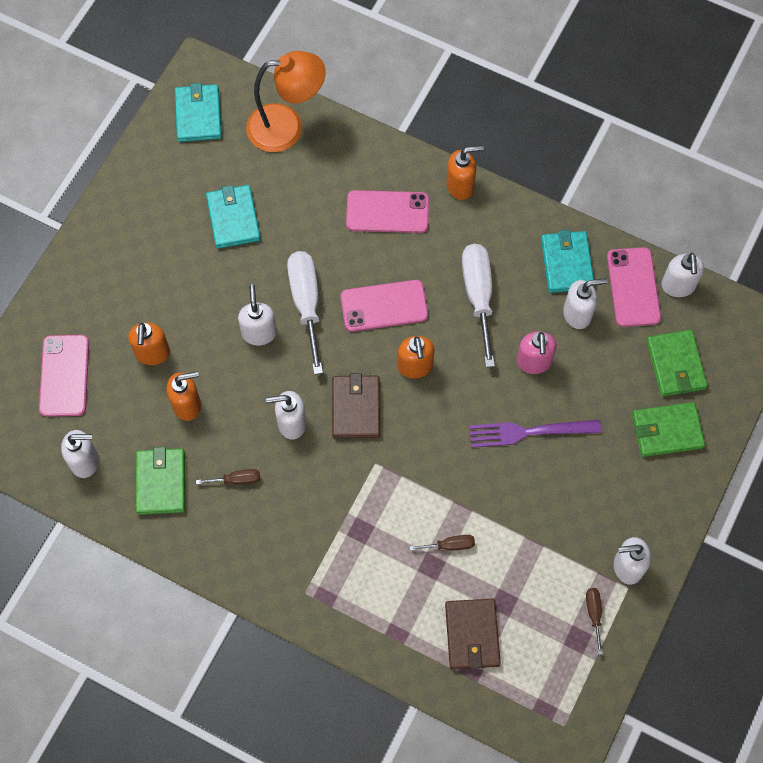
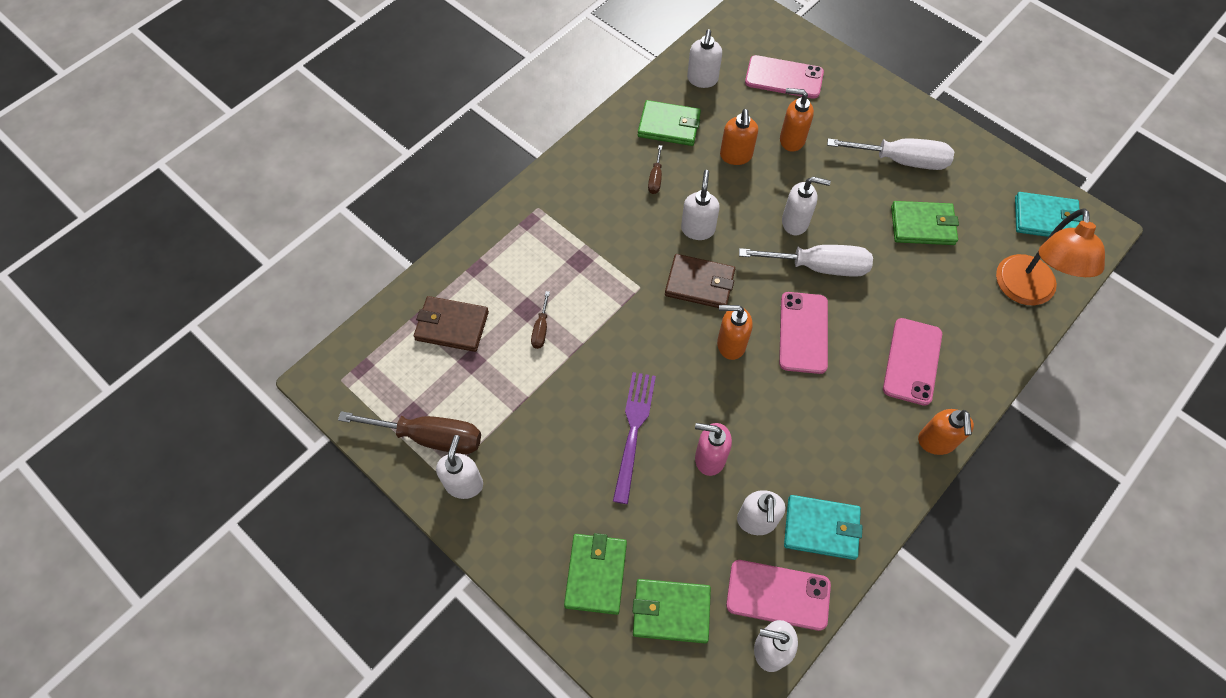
camera: 105 degrees right, 5 degrees down
(233, 218) = (922, 225): turquoise wallet -> green wallet
(478, 296) = (798, 424): white screwdriver -> white screwdriver (901, 160)
(594, 614) = (430, 437): brown screwdriver -> brown screwdriver, size x2.13

